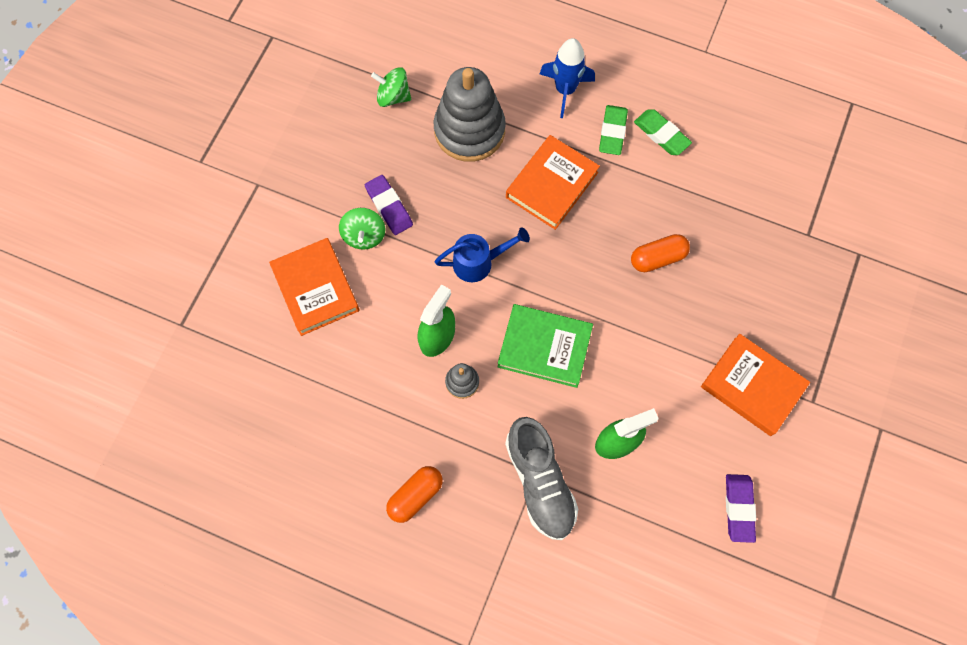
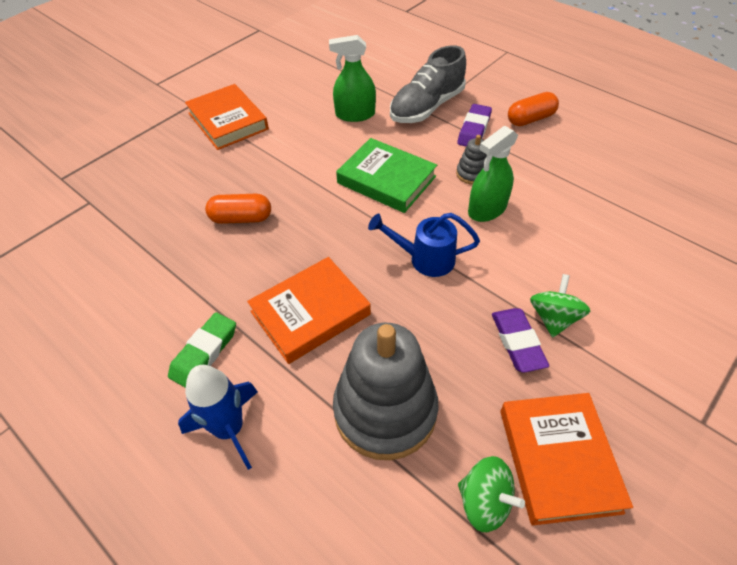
camera: 160 degrees left, 20 degrees down
(315, 289) = (616, 279): orange book -> orange book (558, 459)
(540, 482) = (426, 107): grey shoe -> grey shoe turned 135 degrees counterclockwise
(661, 134) = (150, 333): green eraser -> none
(738, 508) = (288, 70): purple eraser -> purple eraser (474, 129)

